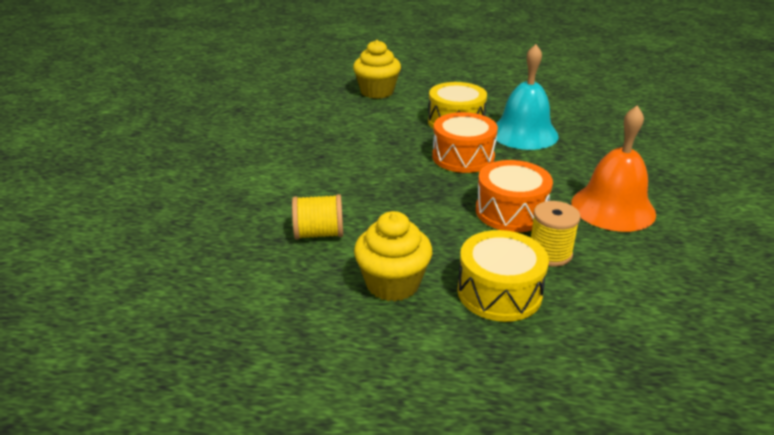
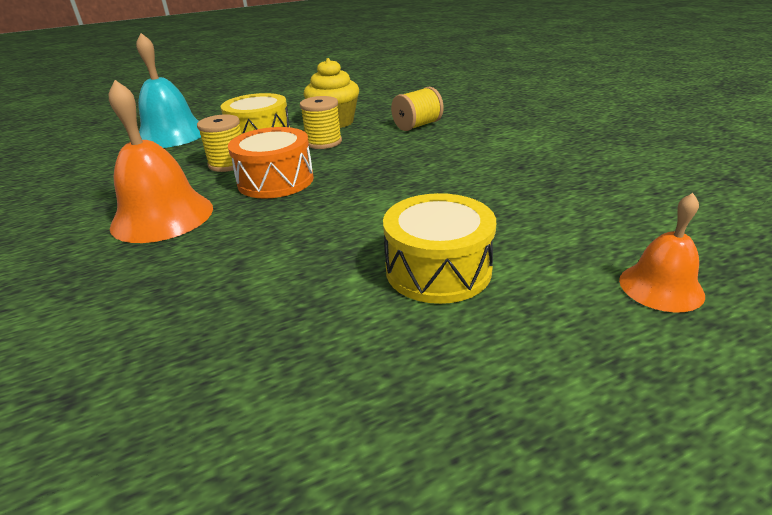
camera: 150 degrees right, 0 degrees up
(377, 92) = (661, 287): yellow cupcake -> orange bell
(435, 248) = (323, 142): none -> yellow spool
(463, 157) = (370, 216): orange drum -> none
(524, 133) = (310, 289): turquoise bell -> turquoise bell (172, 135)

